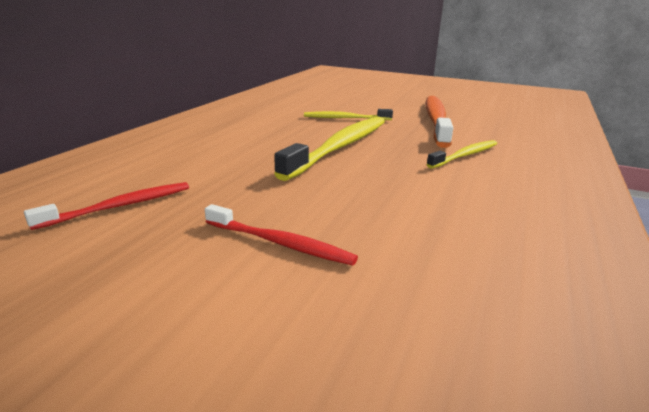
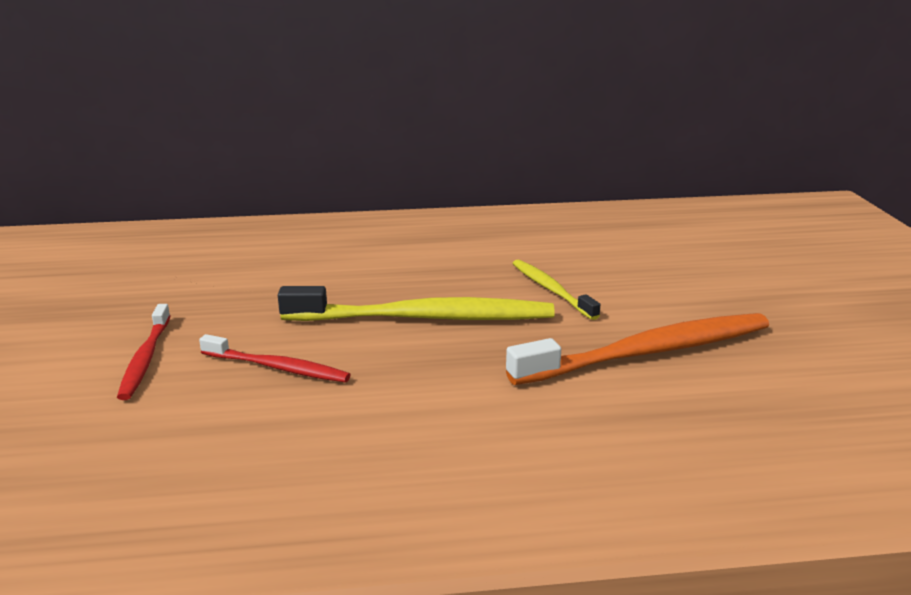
camera: 60 degrees right, 0 degrees up
(120, 206) = (170, 278): red toothbrush -> red toothbrush (278, 368)
(465, 155) = (498, 405): yellow toothbrush -> none

